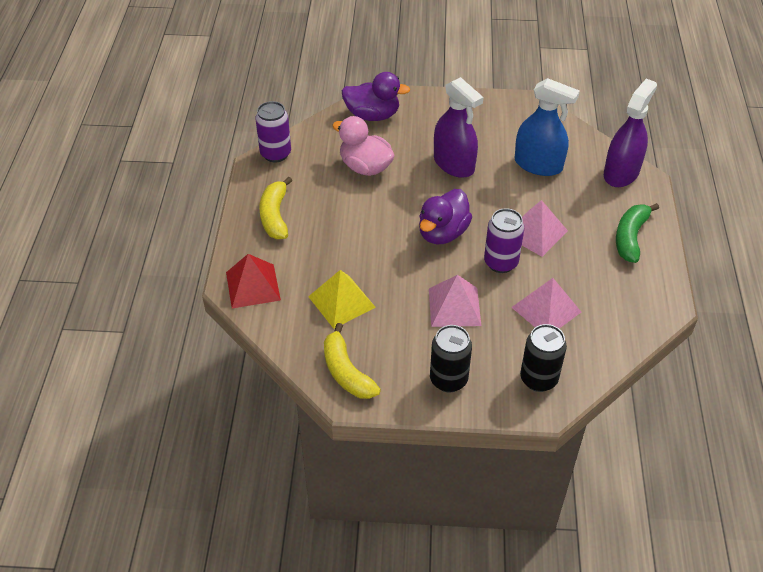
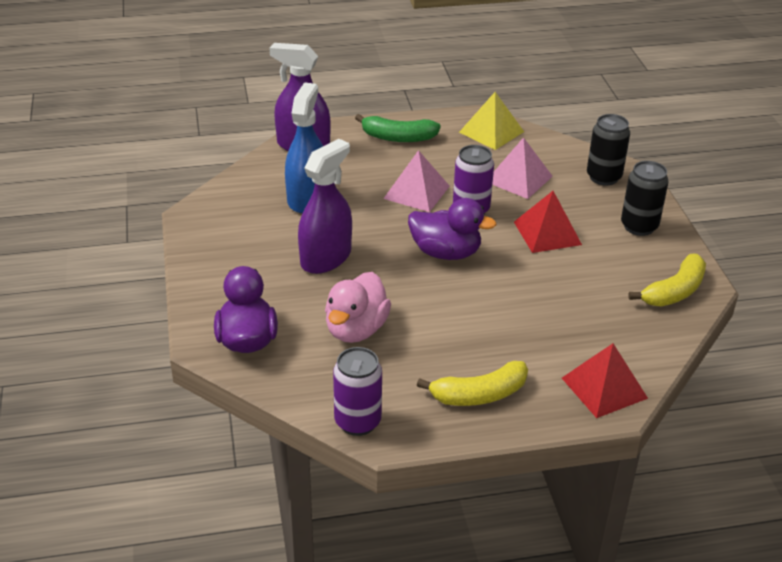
camera: 105 degrees left, 10 degrees down
(341, 302) = (586, 311): yellow pyramid -> yellow pyramid (491, 132)
(454, 307) = (547, 233): pink pyramid -> red pyramid

